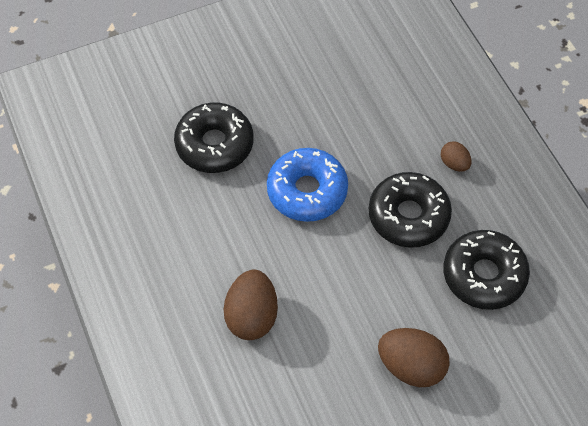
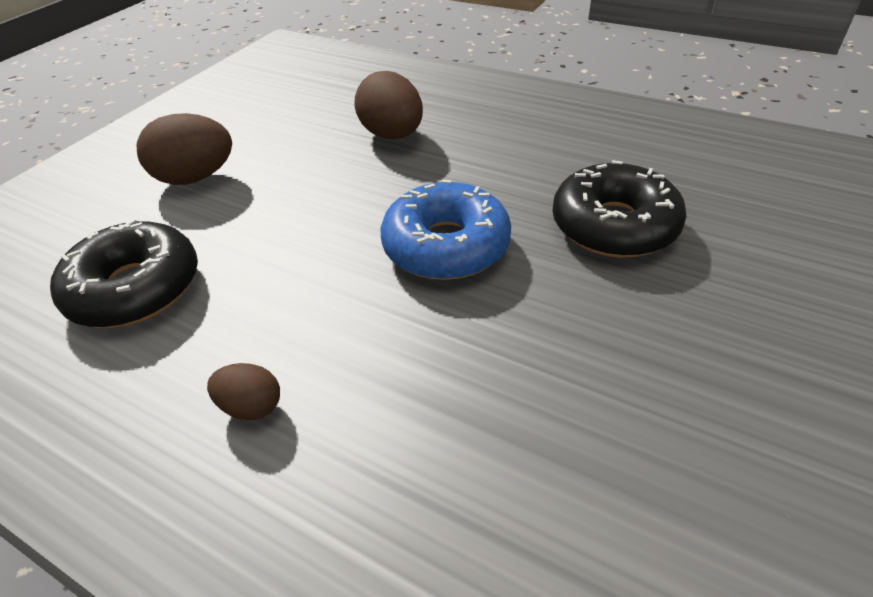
camera: 145 degrees right, 15 degrees down
(408, 216) = (285, 294): black donut -> none

